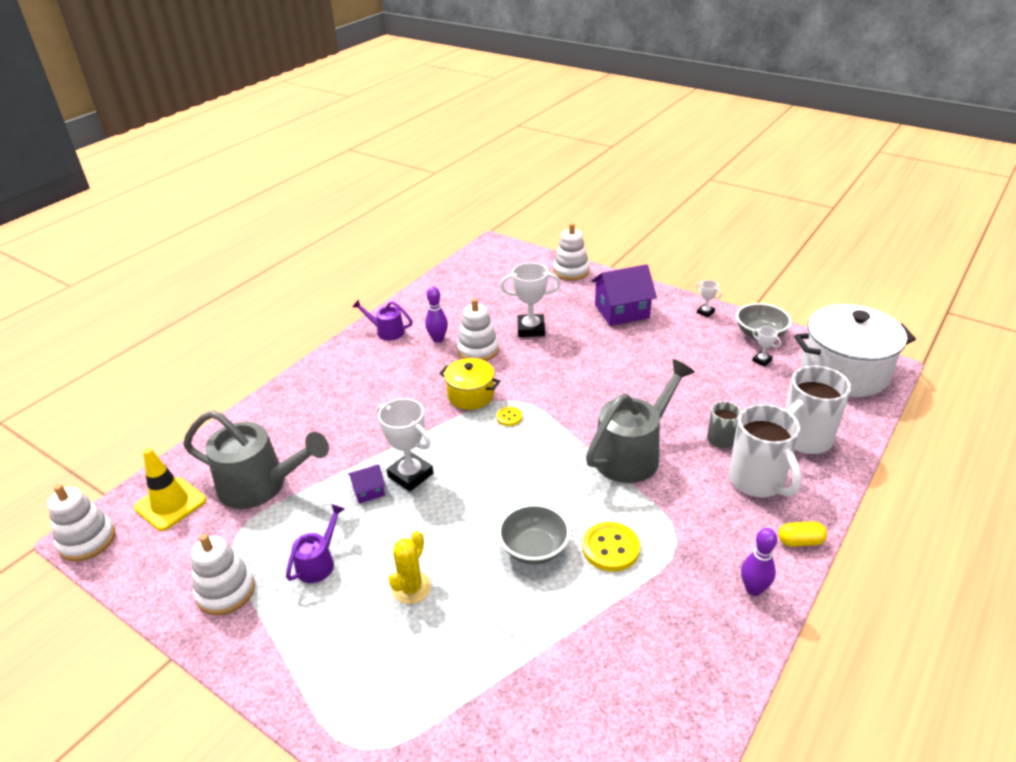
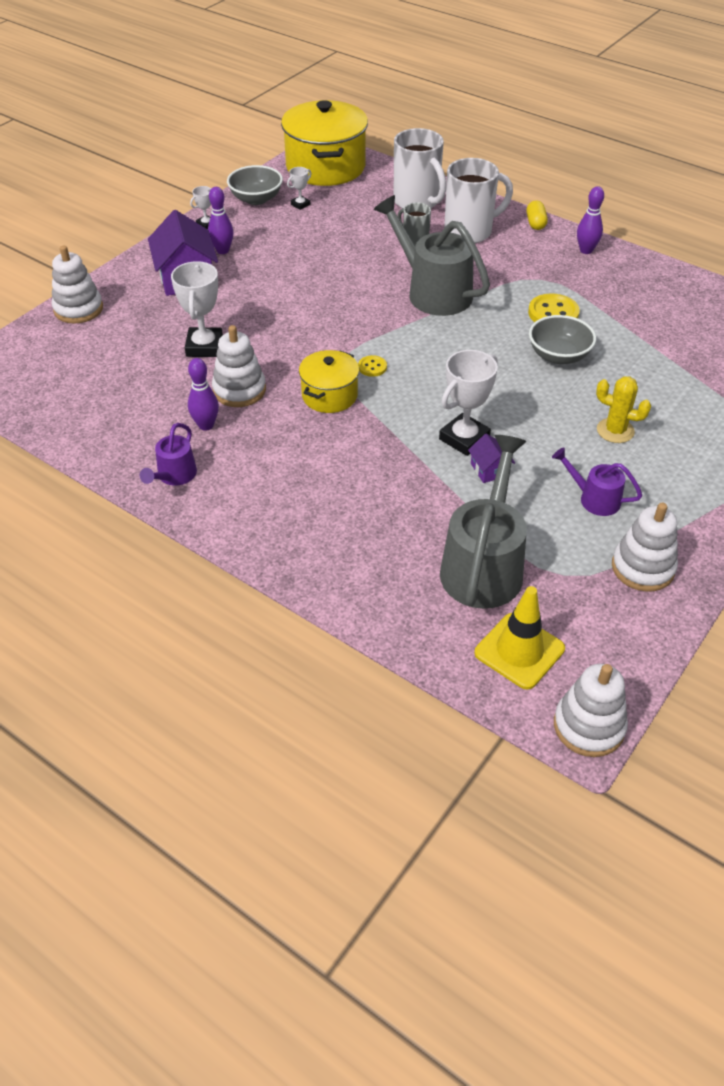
camera: 90 degrees left, 10 degrees up
(667, 324) = (222, 250): none -> purple bowling pin
(844, 372) = (325, 167): white pot -> yellow pot

